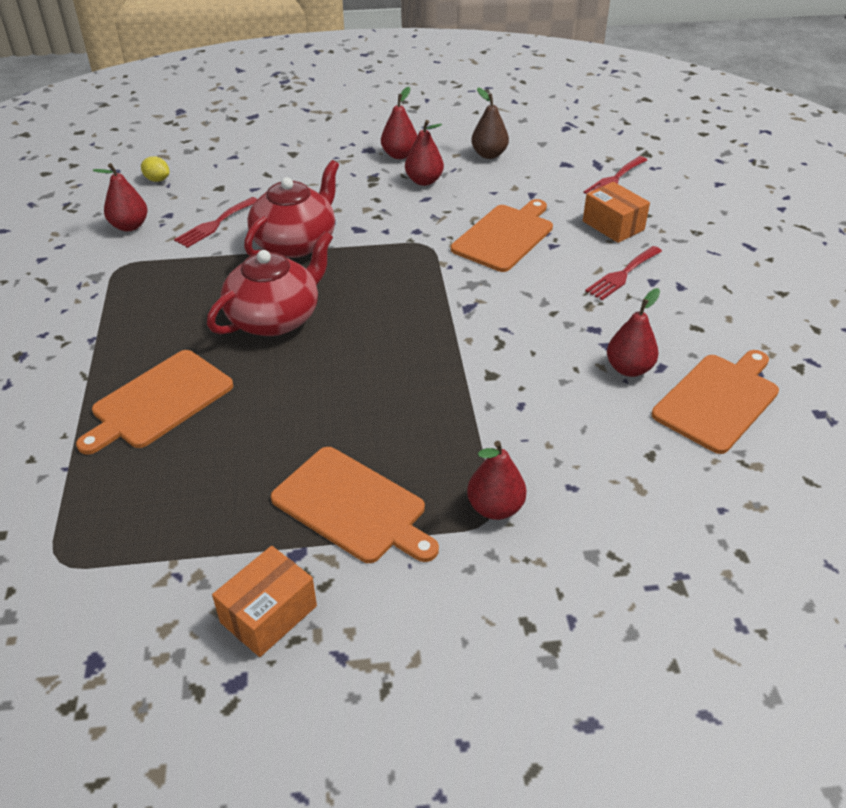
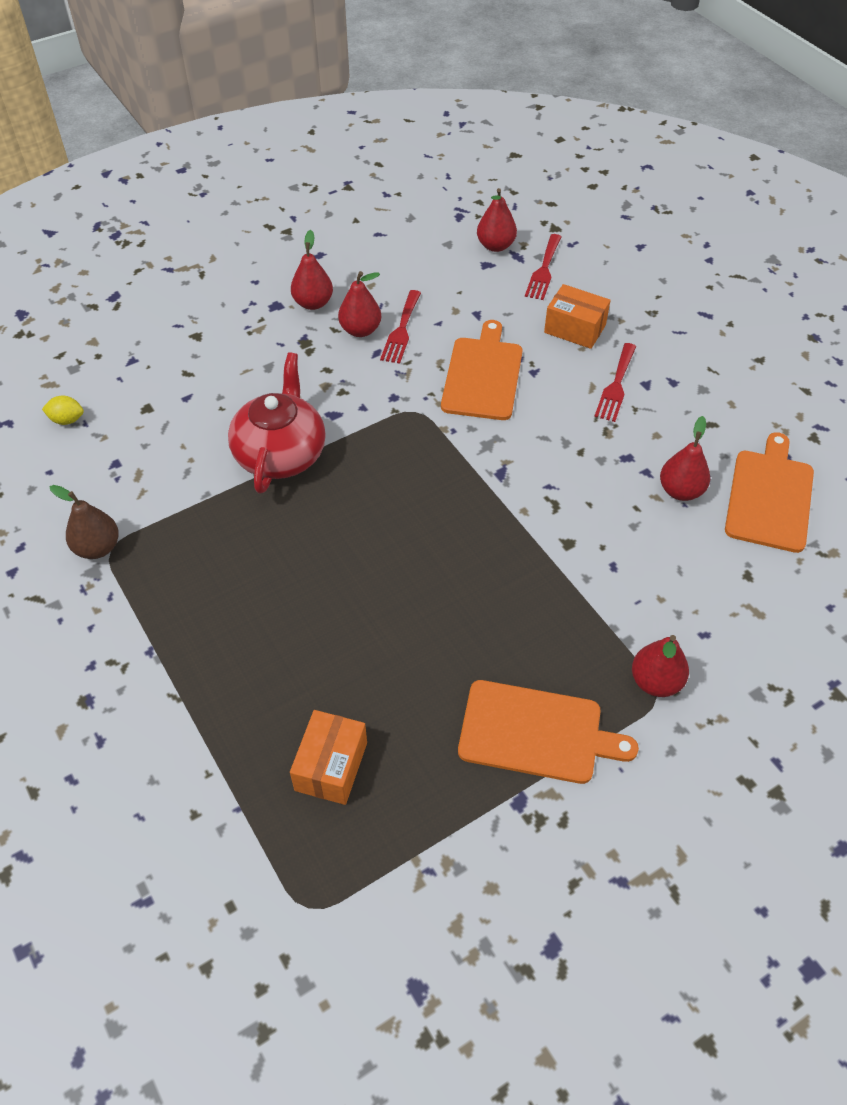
camera: 25 degrees left, 10 degrees up
(129, 226) = (82, 493): red pear -> red pear (495, 246)
(158, 401) = (276, 696): orange cutting board -> none
(215, 224) = (177, 458): red fork -> red fork (401, 330)
(268, 614) = (535, 870): orange box -> orange box (331, 766)
(275, 318) = (324, 554): red teapot -> none
(489, 154) = (404, 275): brown pear -> brown pear (97, 548)

